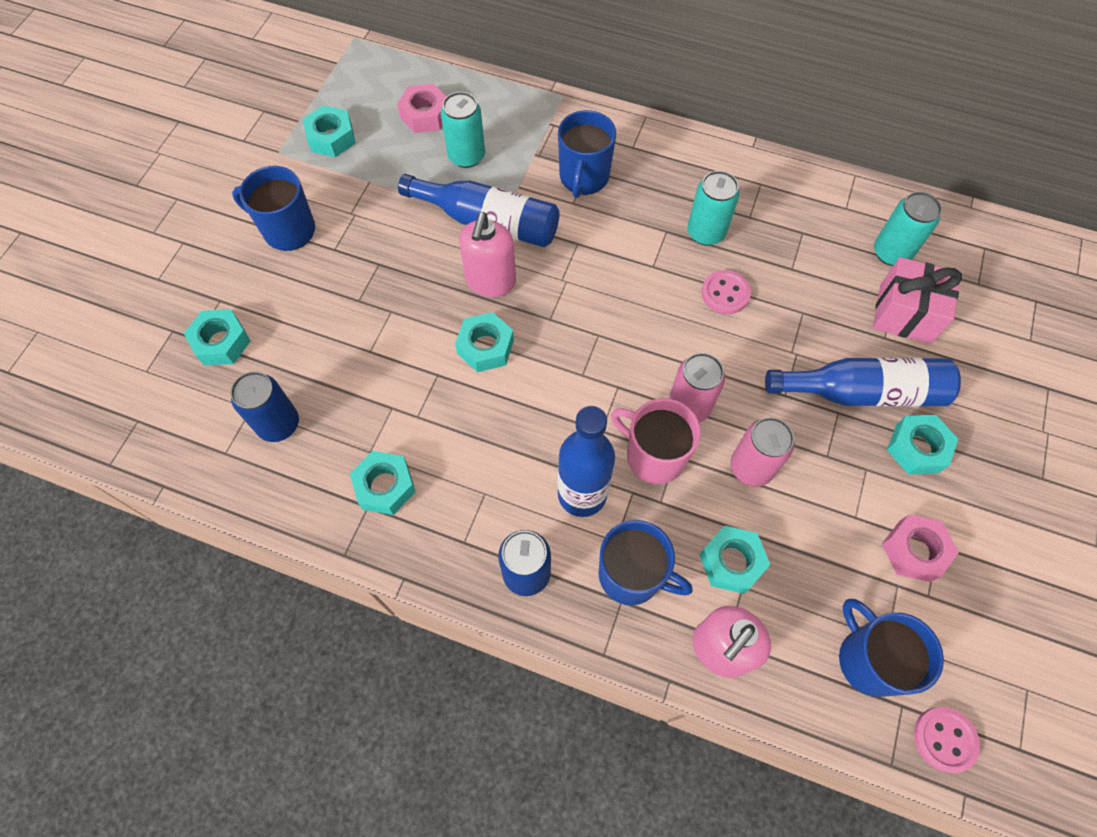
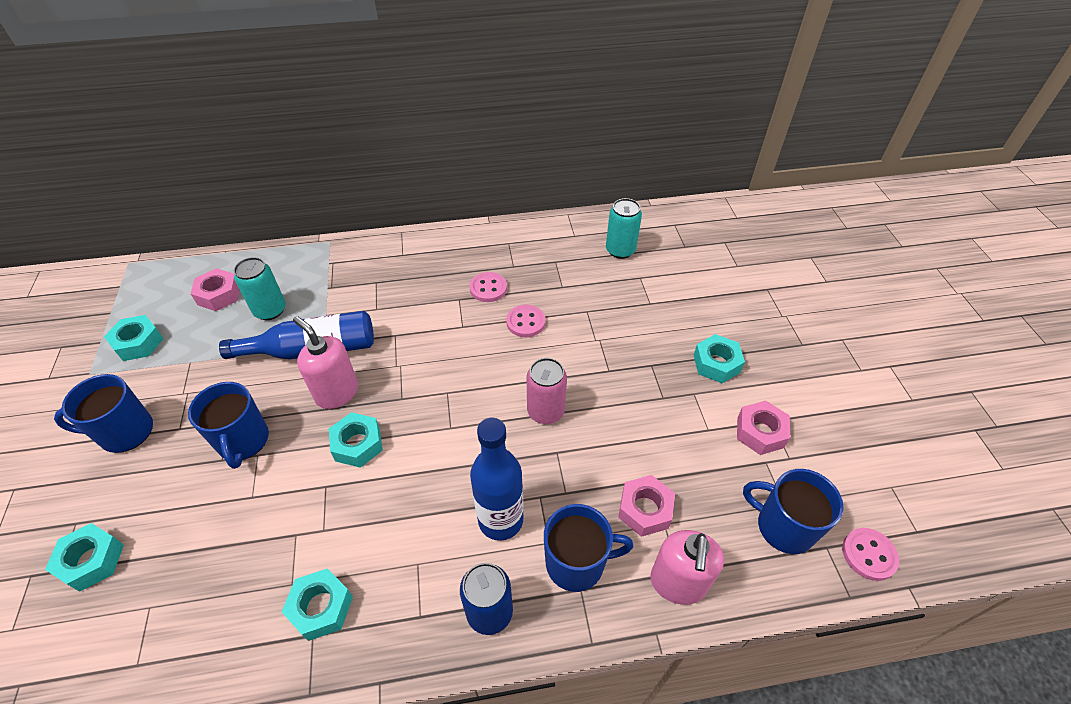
camera: 30 degrees left, 15 degrees down
(278, 424) = (185, 606): blue can -> none
(490, 281) = (337, 392): pink soap dispenser -> pink soap dispenser turned 150 degrees clockwise
(584, 177) = (375, 288): blue mug -> blue mug (243, 441)
(653, 456) = (540, 460): pink mug -> none
(706, 232) = (488, 288): turquoise can -> pink button
(731, 562) = (645, 509): turquoise nut -> pink nut
(751, 467) = (616, 432): pink can -> none
(862, 392) = (658, 344): blue bottle -> none
(905, 314) = (653, 283): pink gift -> none

